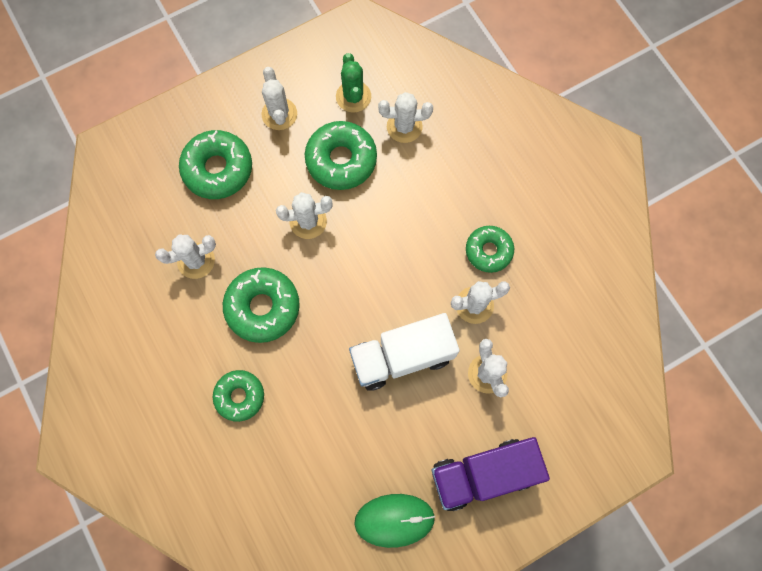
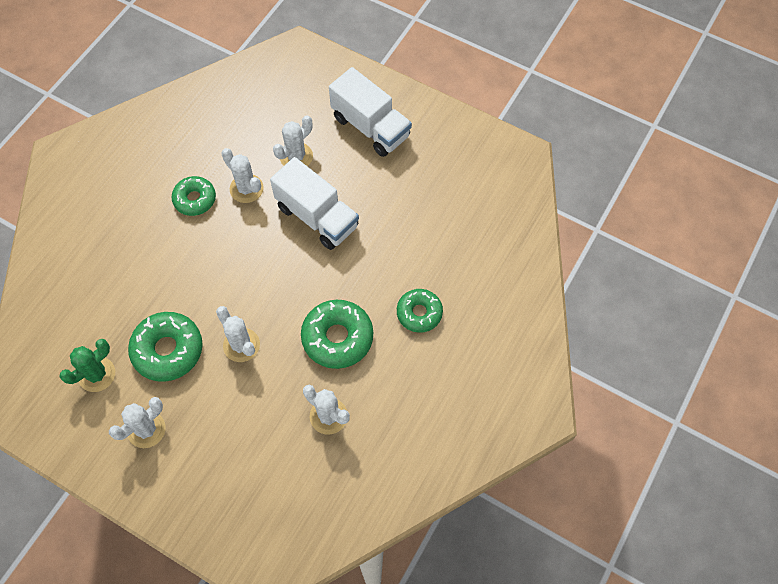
camera: 120 degrees left, 10 degrees down
(218, 169) = (231, 451): green donut -> none
(394, 520) = (438, 164): green mouse -> none
(404, 127) = (108, 316): white cactus -> none
(483, 474) = (370, 127): purple truck -> white truck

